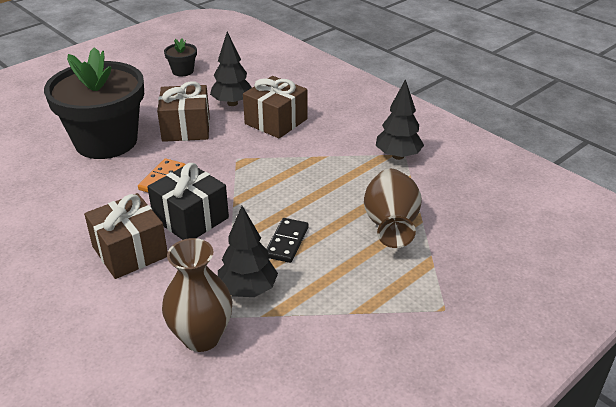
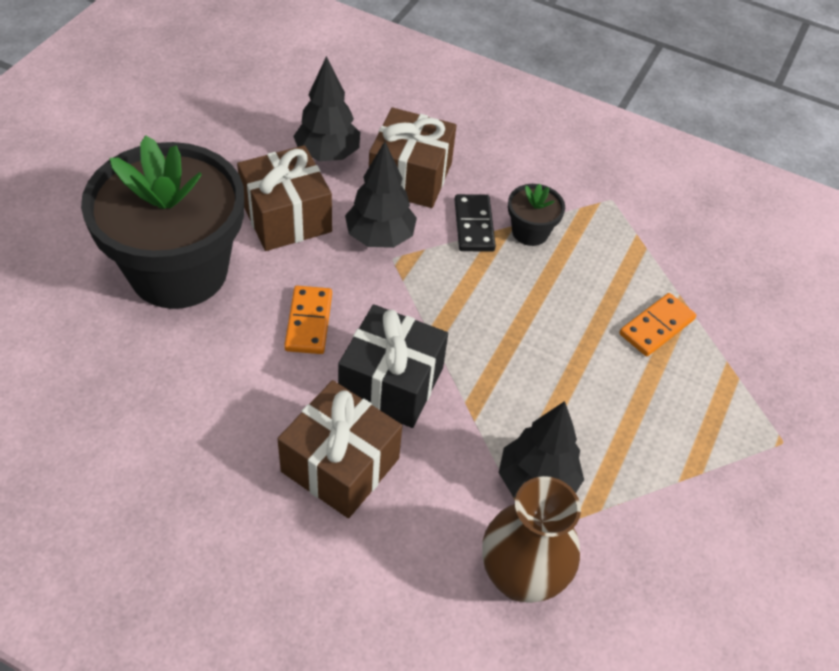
camera: 25 degrees left, 15 degrees up
(183, 71) = (214, 104): black flower pot -> black flower pot (530, 232)
(286, 242) = (542, 389): black domino -> black domino (473, 225)
(390, 226) = (656, 327): brown vase -> orange domino
(398, 156) = (605, 204): black tree -> black tree (380, 237)

